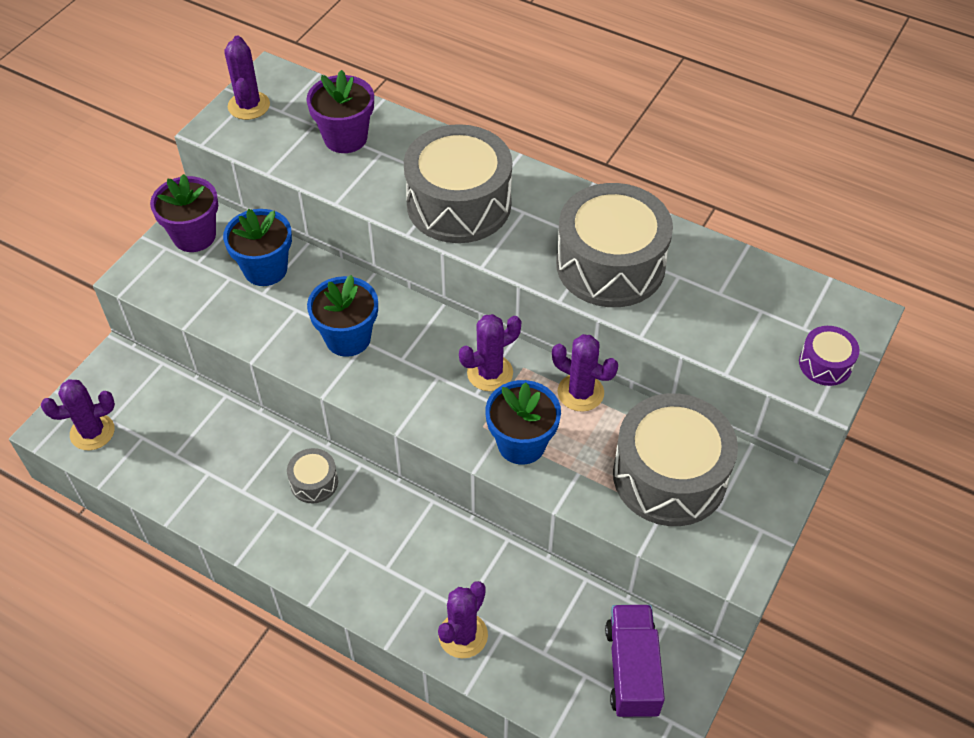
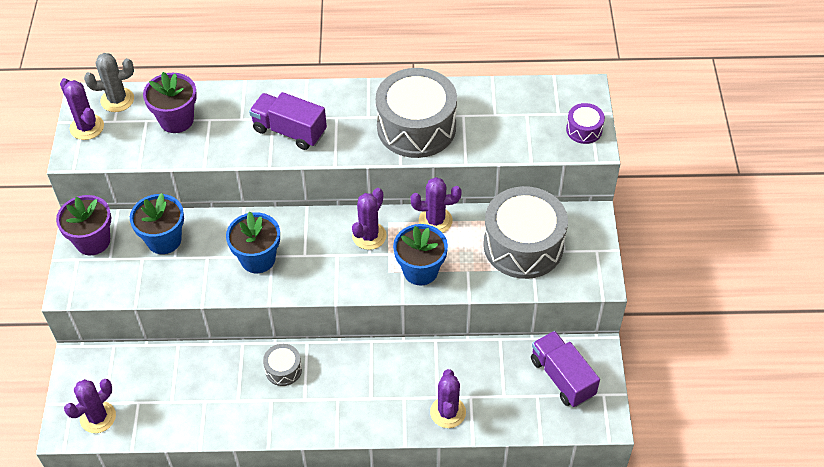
camera: 30 degrees left, 0 degrees up
(301, 90) = (117, 100): none -> grey cactus
(459, 204) = (289, 131): grey drum -> purple truck

